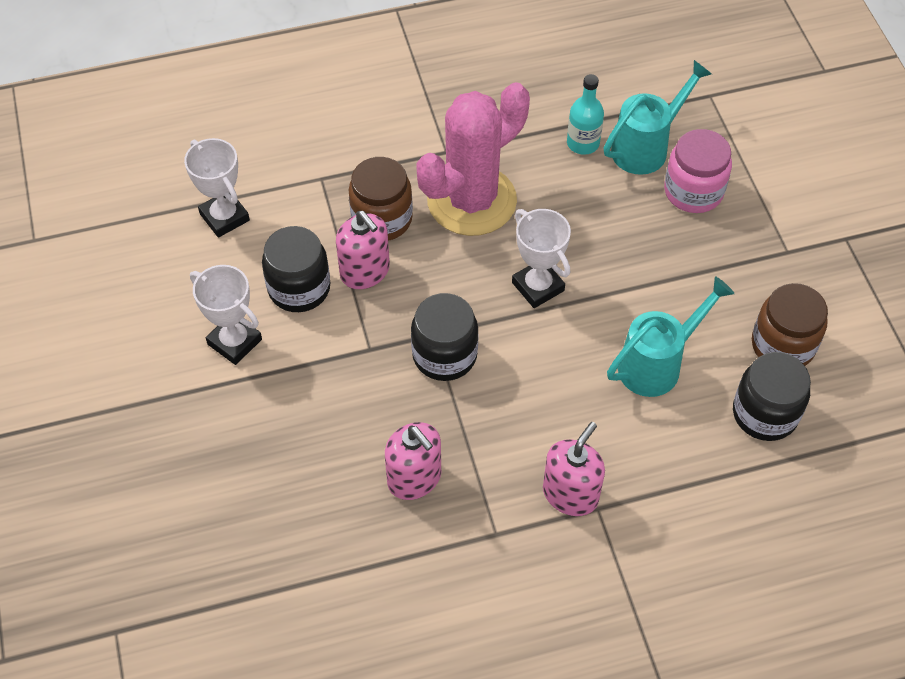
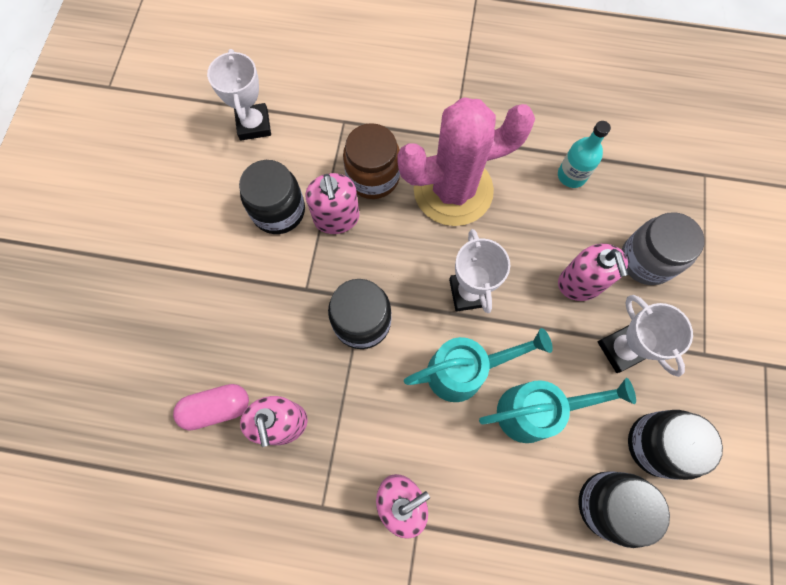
camera: 25 degrees right, 15 degrees up
(234, 342) = (207, 236): white trophy -> white trophy (621, 349)
(338, 493) = (217, 408): none -> pink capsule
(641, 236) = (580, 283): none -> pink soap dispenser
(646, 147) = (624, 201): turquoise watering can -> turquoise watering can (464, 371)
(693, 191) = (646, 260): pink jar -> grey jar
(782, 345) = (656, 444): brown jar -> black jar

